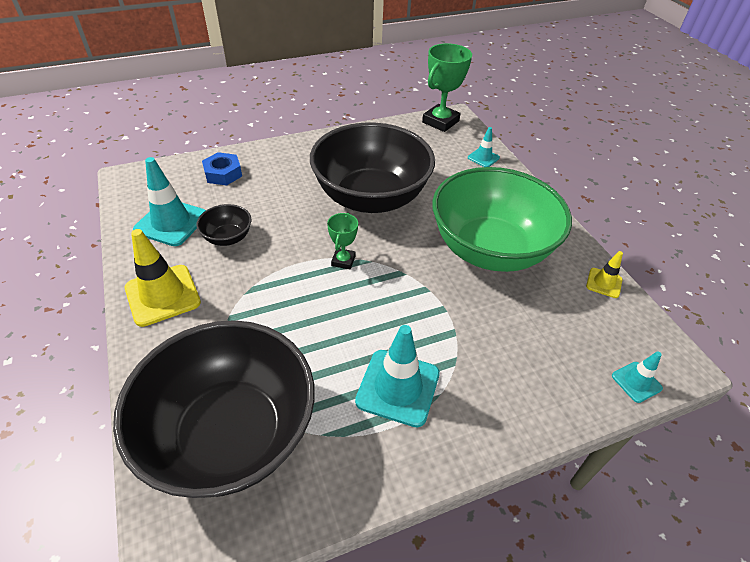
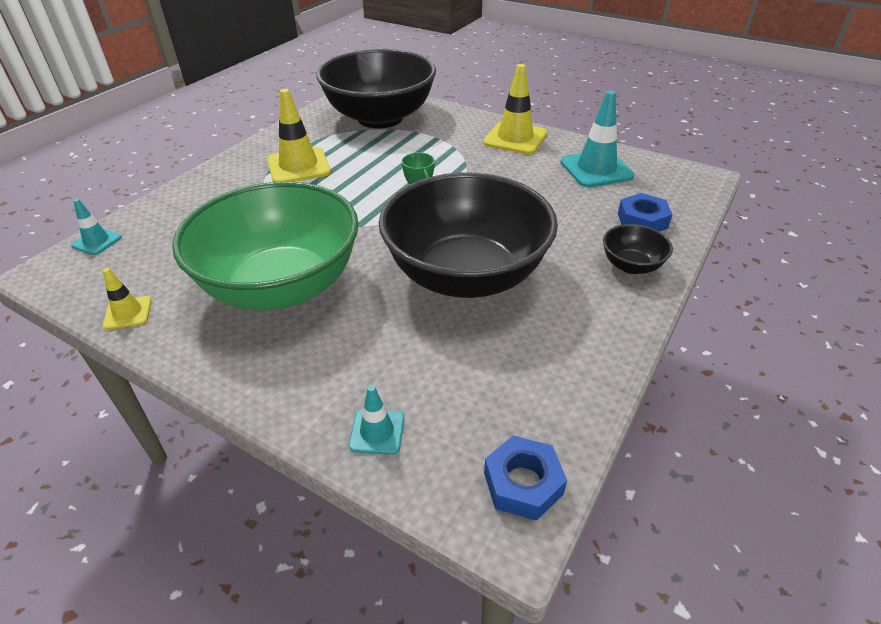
camera: 145 degrees right, 5 degrees down
(228, 237) = (536, 181): black bowl -> black bowl (631, 265)
(398, 387) = (298, 166): turquoise traffic cone -> yellow traffic cone
(440, 122) = (523, 483): green trophy -> blue nut

